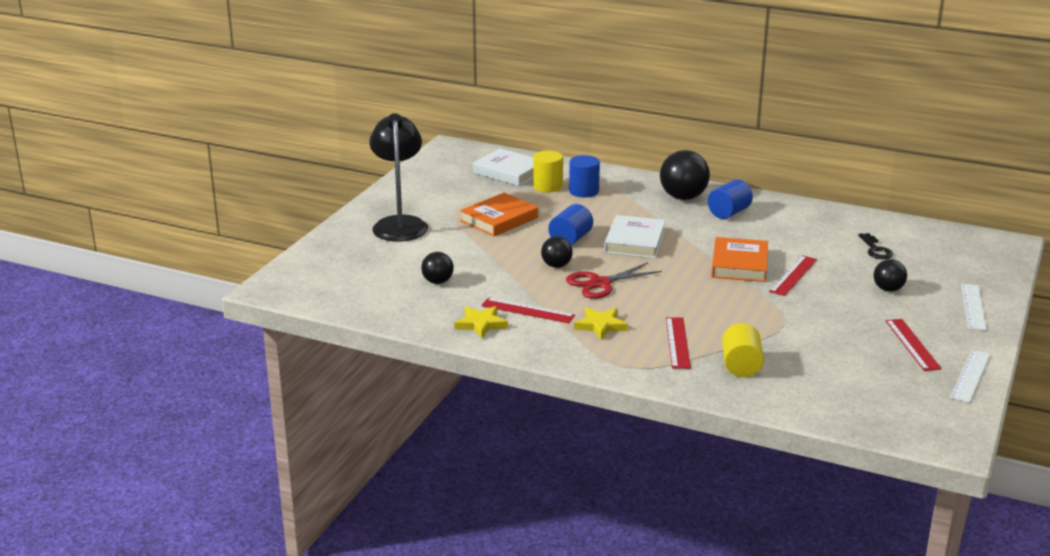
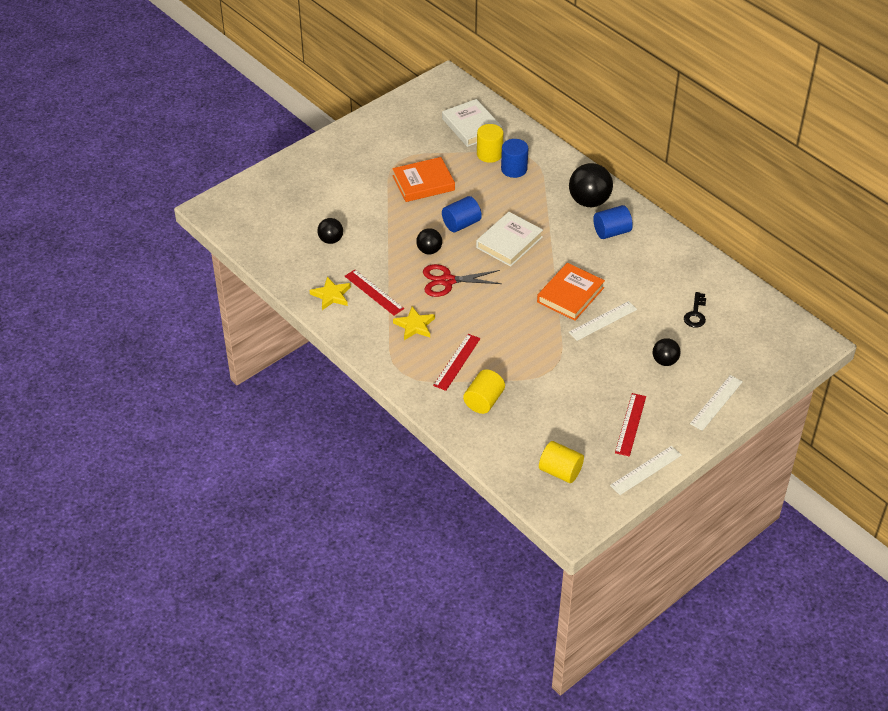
camera: 25 degrees right, 20 degrees up
(400, 224) = (345, 165): black lamp -> none
(793, 275) = (602, 321): red ruler -> white ruler
(886, 401) = (560, 471): none -> yellow cylinder

